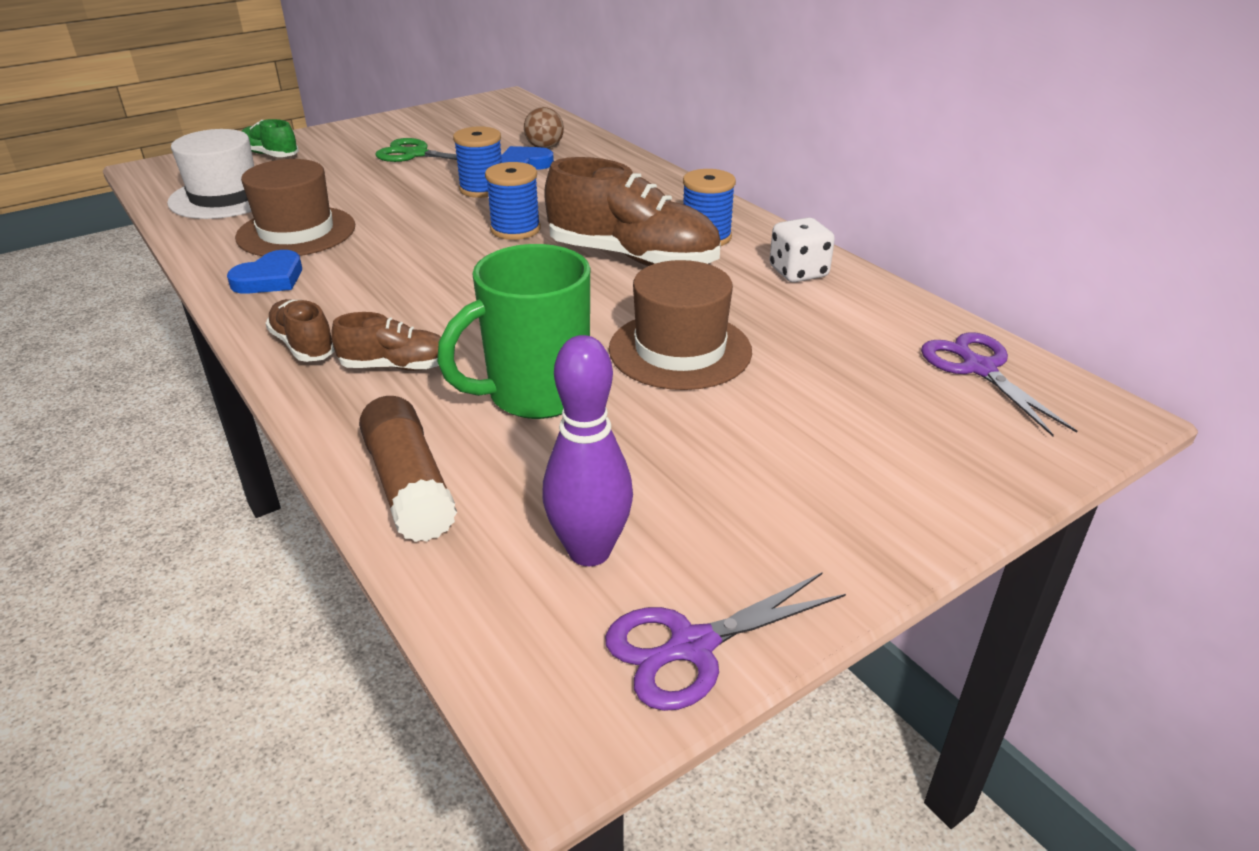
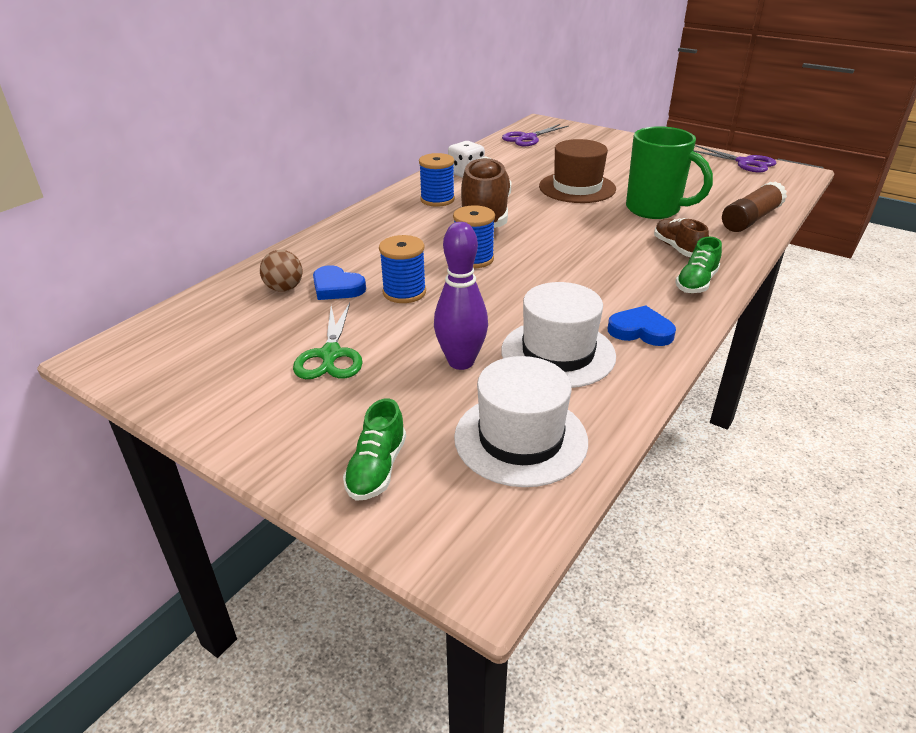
camera: 110 degrees left, 0 degrees up
(296, 232) = (558, 353): brown hat -> white hat
(303, 345) = (696, 283): brown shoe -> green shoe
(589, 551) = (730, 182): purple bowling pin -> purple bowling pin (461, 362)

